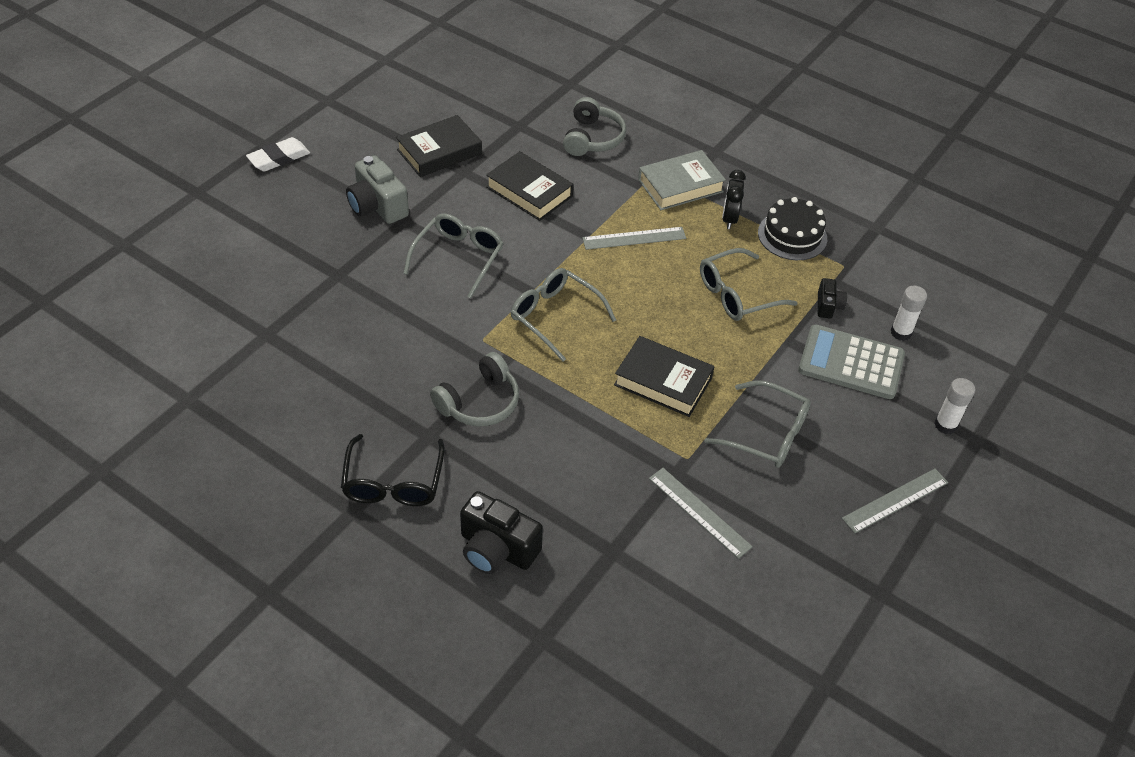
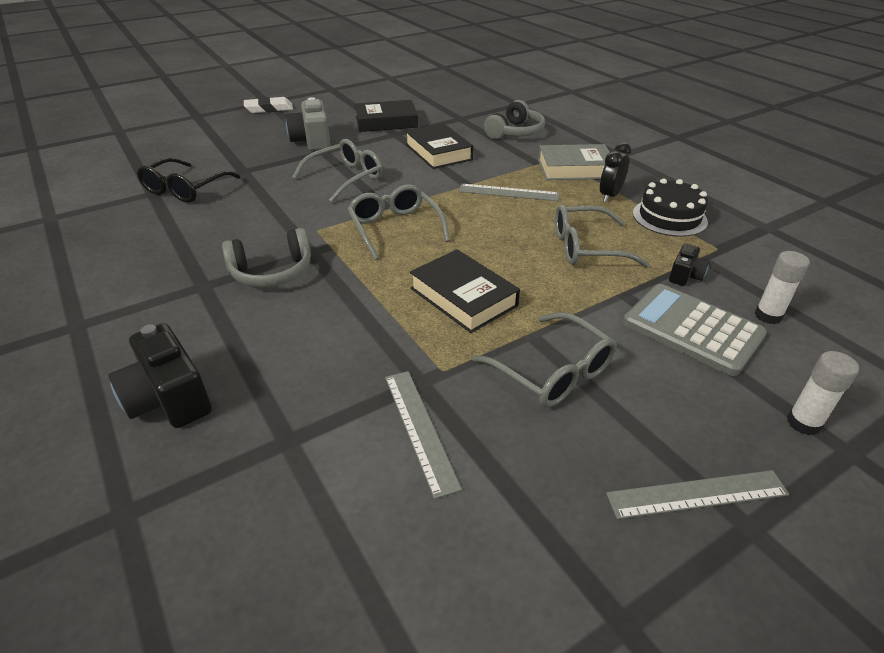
camera: 25 degrees right, 10 degrees down
(393, 482) = (135, 313): black glasses -> black glasses (185, 189)

